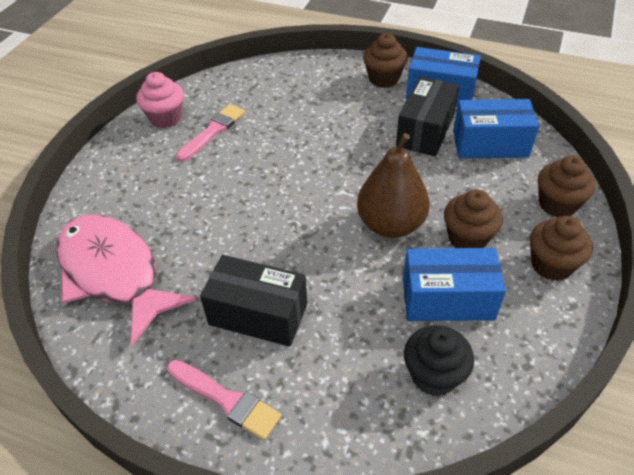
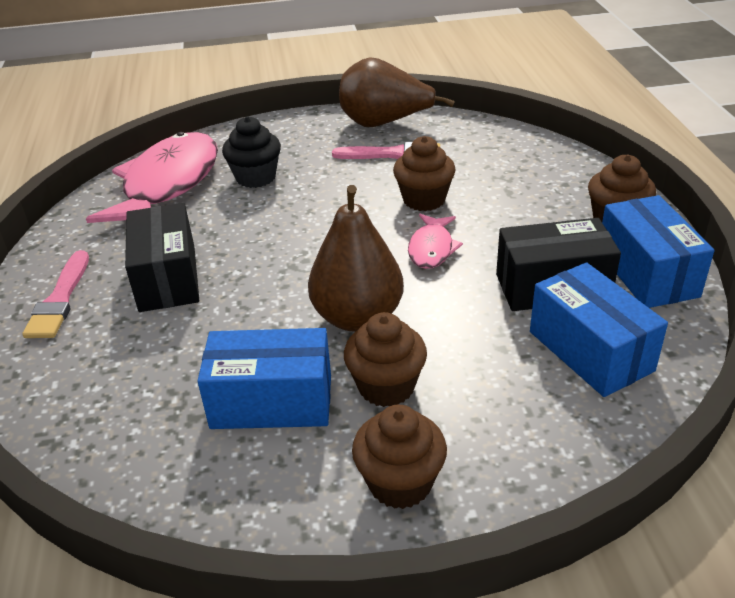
camera: 60 degrees right, 10 degrees down
(165, 118) = (384, 124): pink cupcake -> brown pear
(345, 161) = (432, 248): none -> pink fish
(434, 375) = (152, 427): black cupcake -> black cupcake (256, 177)
(447, 299) = (272, 402): blue box -> blue box turned 60 degrees counterclockwise
(557, 204) = (530, 456): brown cupcake -> brown cupcake (424, 200)

